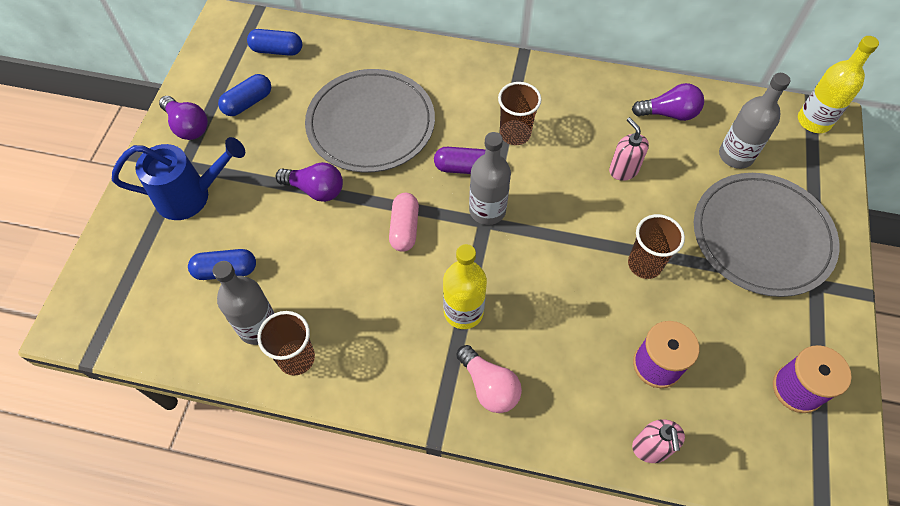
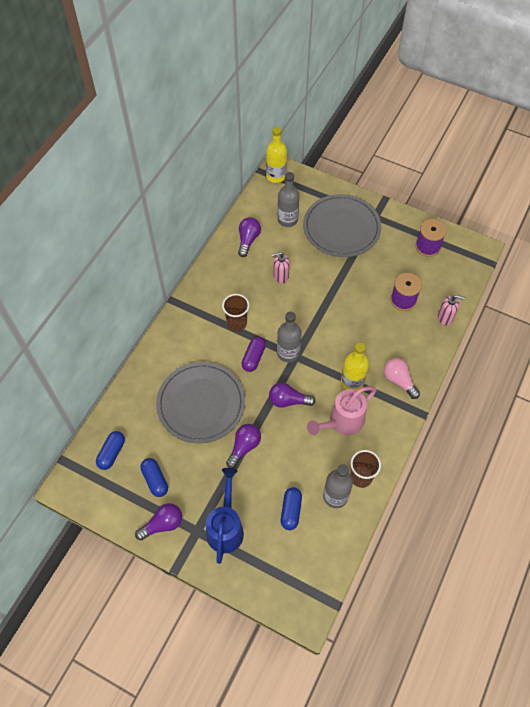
camera: 75 degrees left, 0 degrees up
(387, 311) = (342, 422): none -> pink watering can
(404, 228) = (288, 400): pink capsule -> purple light bulb
(489, 386) = (399, 380): pink light bulb -> pink light bulb turned 105 degrees counterclockwise
(644, 264) = (344, 286): brown cup -> none

